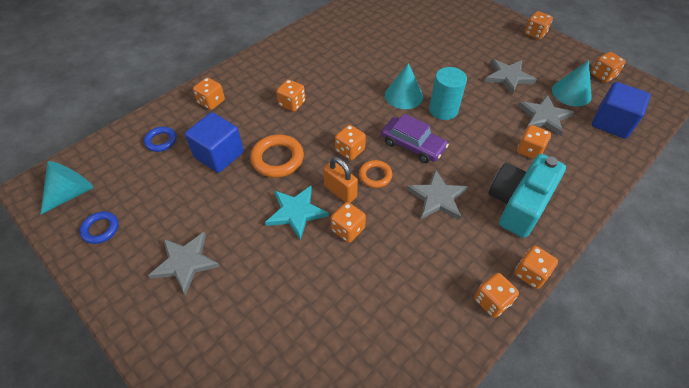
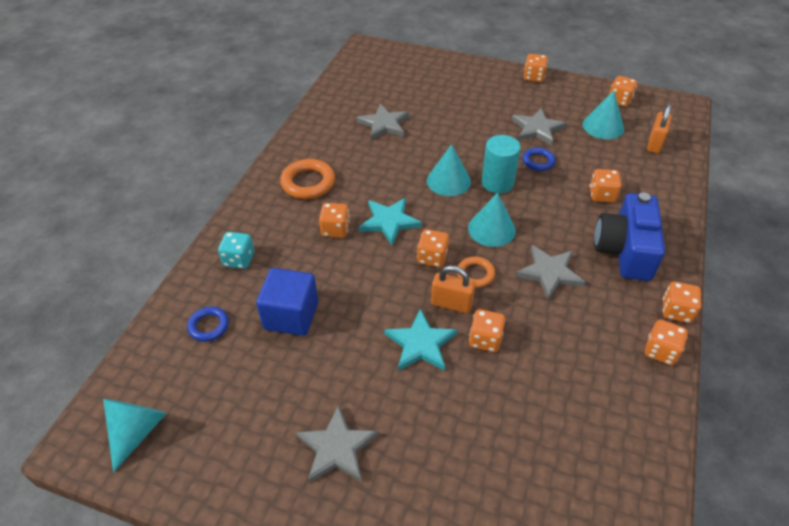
camera: 25 degrees left, 5 degrees down
(100, 229) = (207, 456): blue ring -> blue ring (538, 161)
(211, 102) = (239, 259): orange dice -> turquoise dice
(277, 159) = (361, 295): orange ring -> orange ring (308, 183)
(335, 111) = (389, 222): none -> turquoise star
(413, 145) = (491, 229): purple car -> turquoise cone
(518, 204) = (625, 250): turquoise camera -> blue camera
(544, 116) = (594, 158): grey star -> grey star (384, 124)
(612, 123) = (654, 144): blue cube -> orange padlock

